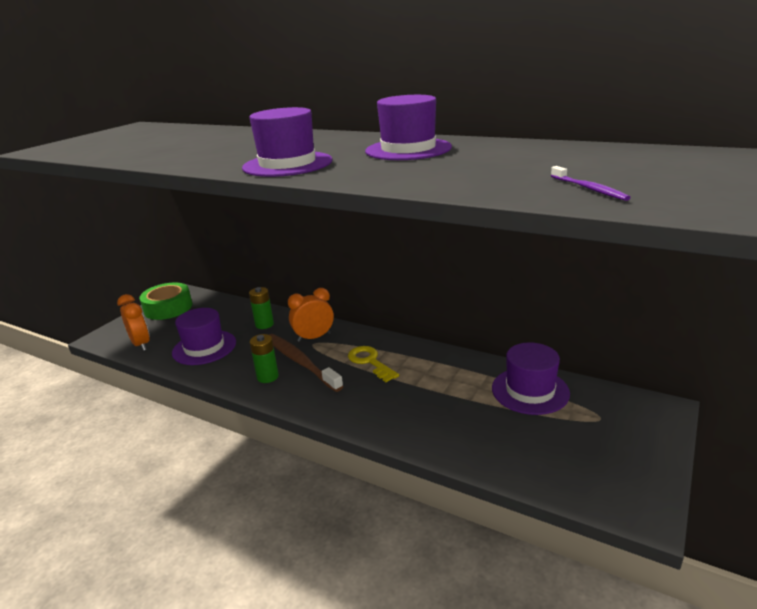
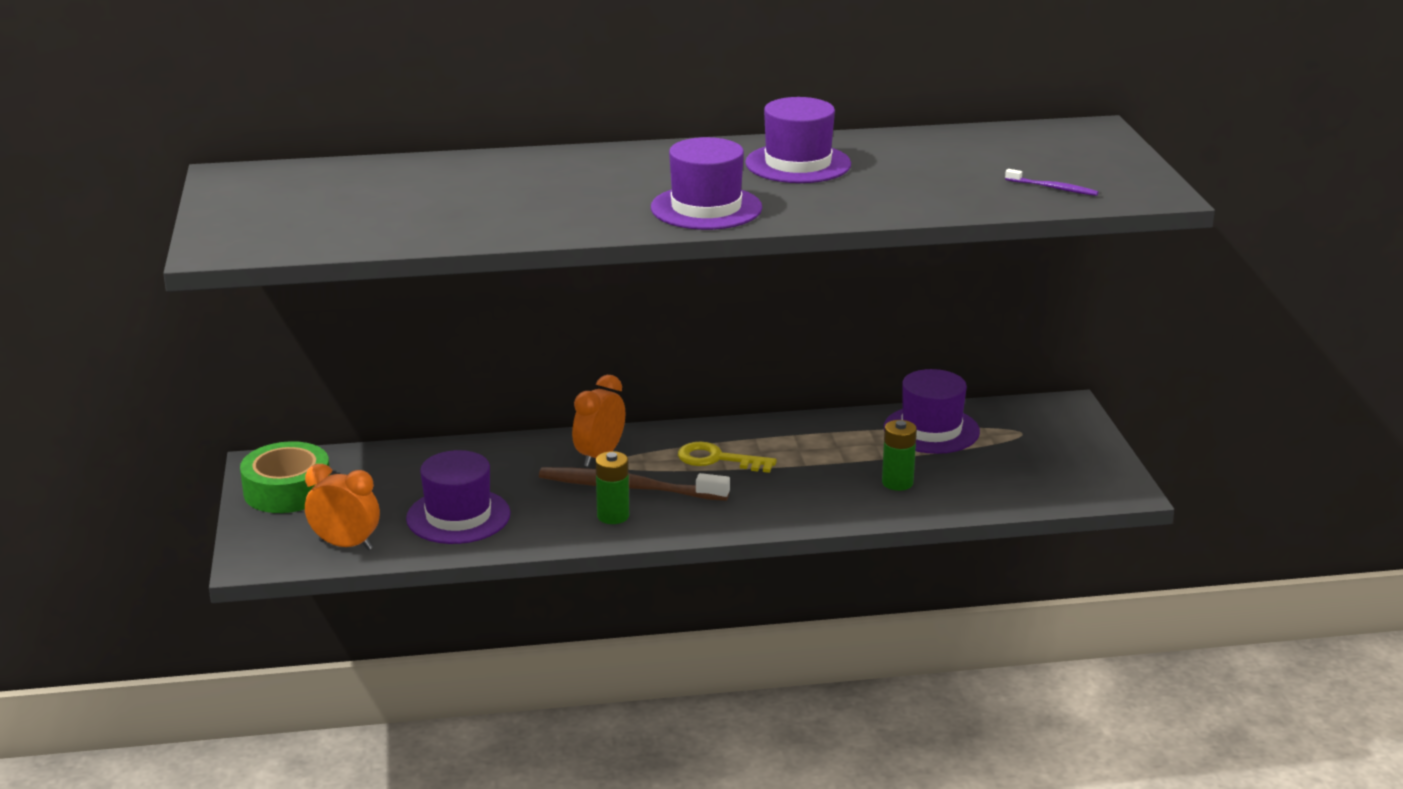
camera: 40 degrees left, 0 degrees up
(264, 324) = (497, 463): green battery -> green battery (897, 483)

